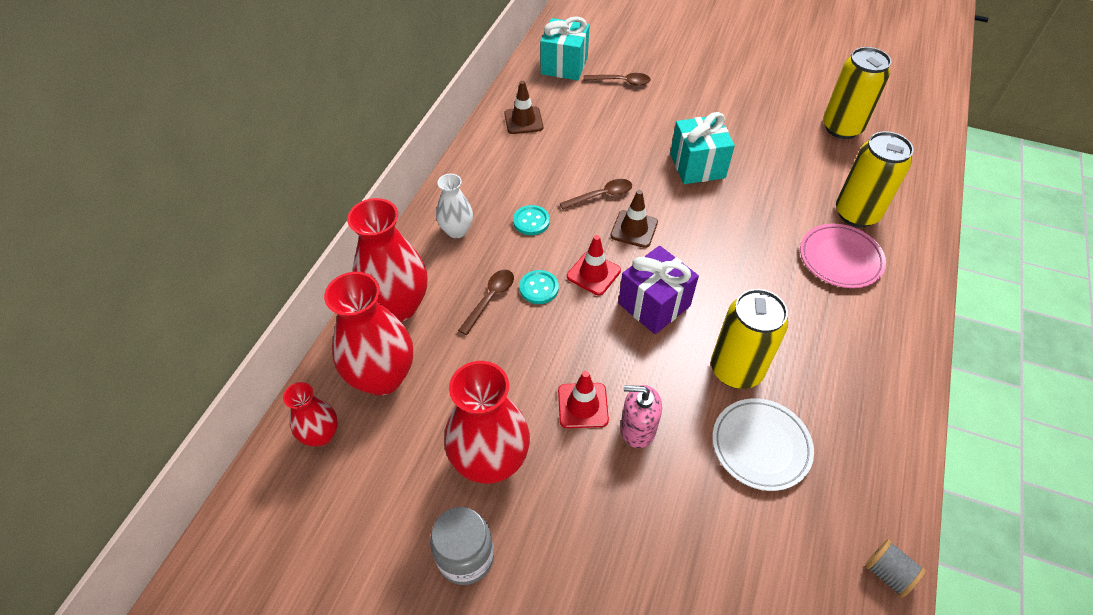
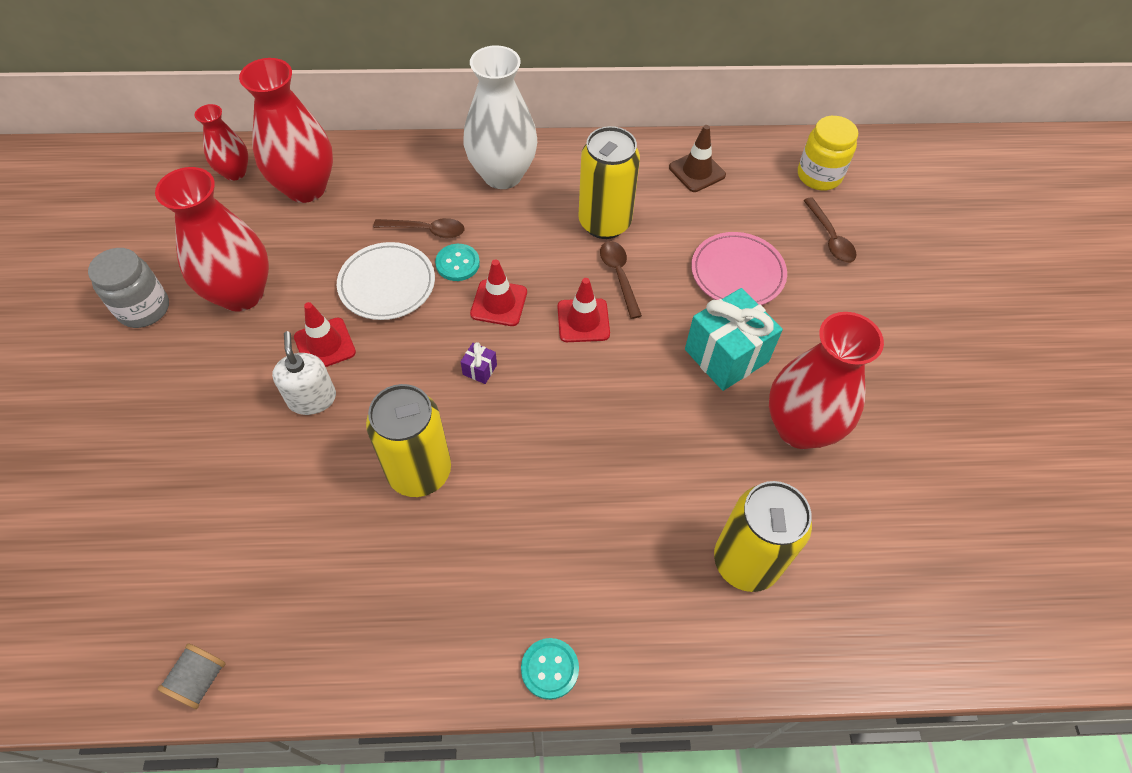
camera: 65 degrees right, 5 degrees up
(398, 306) = (388, 168): red vase -> red vase (800, 428)
(456, 230) = (502, 175): white vase -> white vase, size x1.79
(531, 221) = (546, 228): turquoise button -> turquoise button (550, 669)
(564, 65) = (819, 176): turquoise gift -> yellow jar
(601, 195) = (619, 276): brown spoon -> brown spoon turned 150 degrees counterclockwise
(634, 229) = (583, 320): brown traffic cone -> red traffic cone
(637, 429) = (312, 398): pink soap dispenser -> white soap dispenser
(654, 304) = (479, 370): purple gift -> purple gift, size x0.42
(760, 446) = (325, 518): white plate -> white plate (387, 284)
(840, 258) = (648, 554): pink plate -> pink plate (737, 273)
(842, 128) = (918, 513): yellow can -> yellow can (604, 223)

